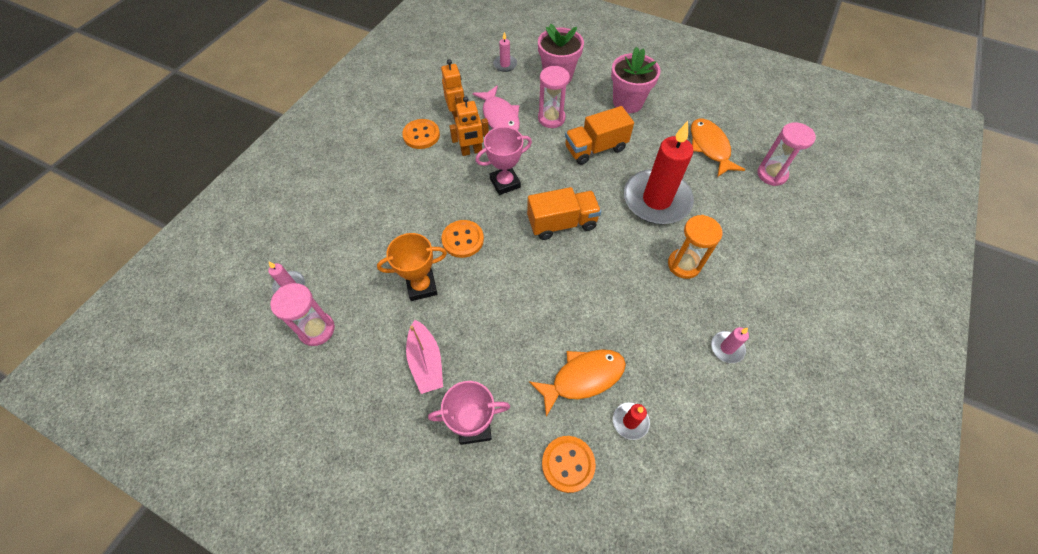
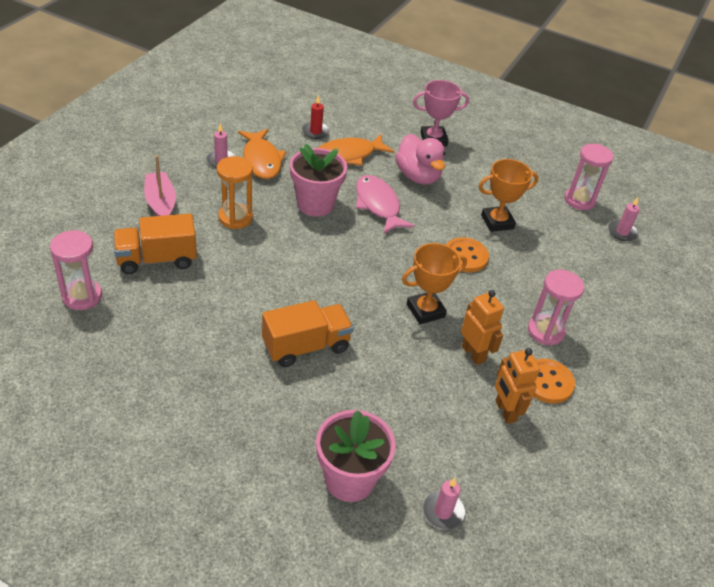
camera: 175 degrees right, 15 degrees down
(426, 362) = (479, 174): pink boat -> pink boat (161, 203)
(471, 151) = (473, 354): orange robot -> orange robot turned 75 degrees clockwise
(500, 117) = (441, 404): pink fish -> pink fish (378, 205)
(500, 349) = (418, 176): none -> pink duck
(505, 183) = (425, 311): pink trophy -> orange trophy
(551, 118) = (364, 397): pink hourglass -> pink hourglass (545, 331)
(562, 223) = (358, 263): orange truck -> orange truck (157, 259)
(568, 464) = (364, 118): orange button -> none
(627, 102) = (241, 418): pink flower pot -> pink flower pot (315, 204)
(656, 200) = (243, 278): red candle -> none
(710, 147) = (145, 337): orange fish -> orange fish (261, 160)

